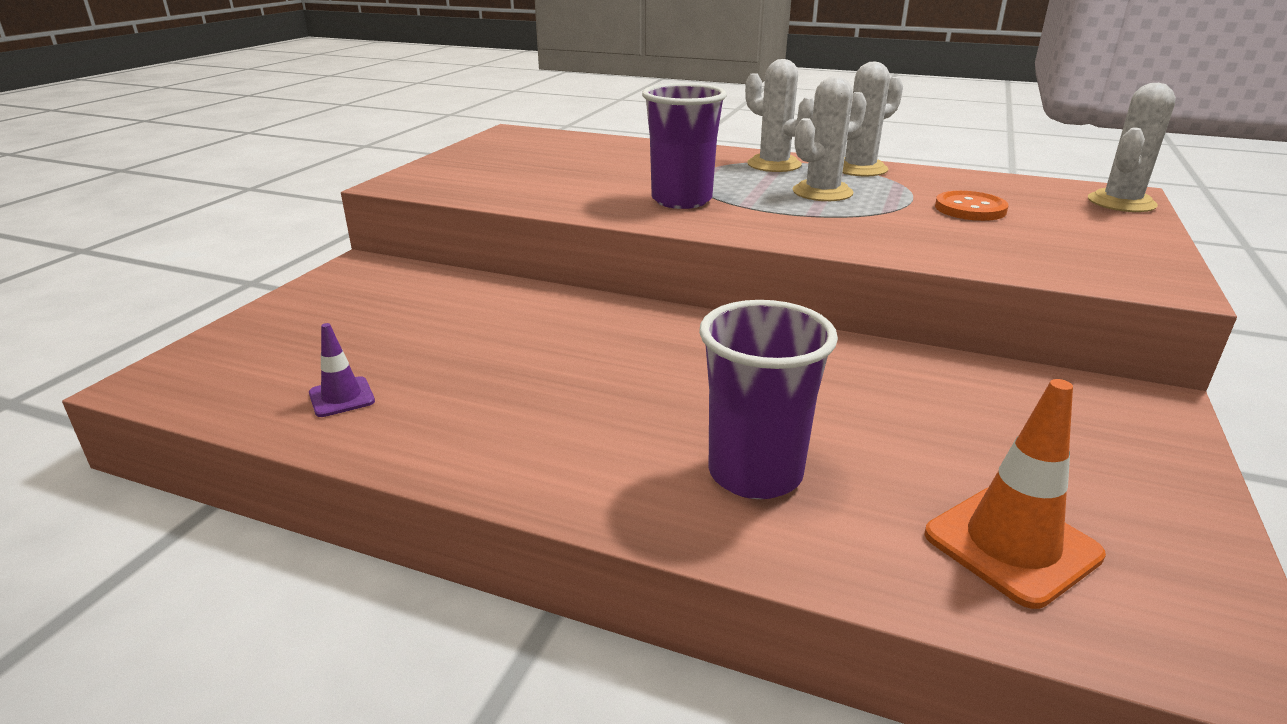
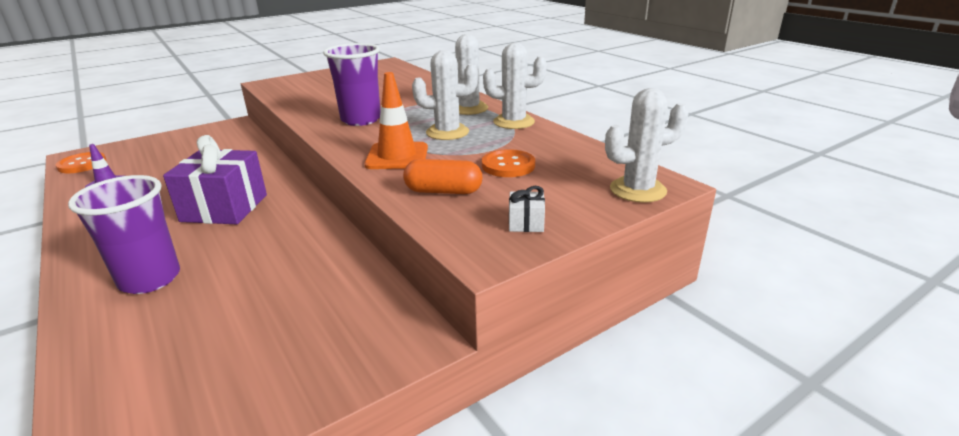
camera: 35 degrees right, 0 degrees up
(205, 389) = (82, 164): none -> orange button
(637, 365) = (224, 208): none -> purple gift
(982, 246) = (443, 191): none -> orange capsule
(1012, 545) = (158, 369): orange traffic cone -> orange traffic cone (397, 156)
(1121, 251) = (526, 223): none -> white gift

